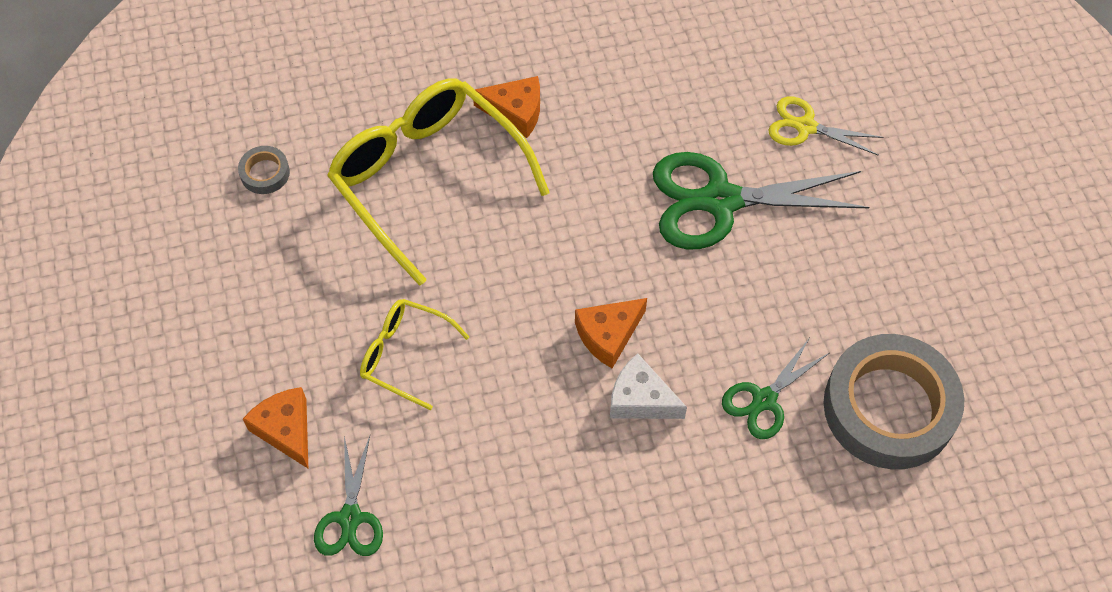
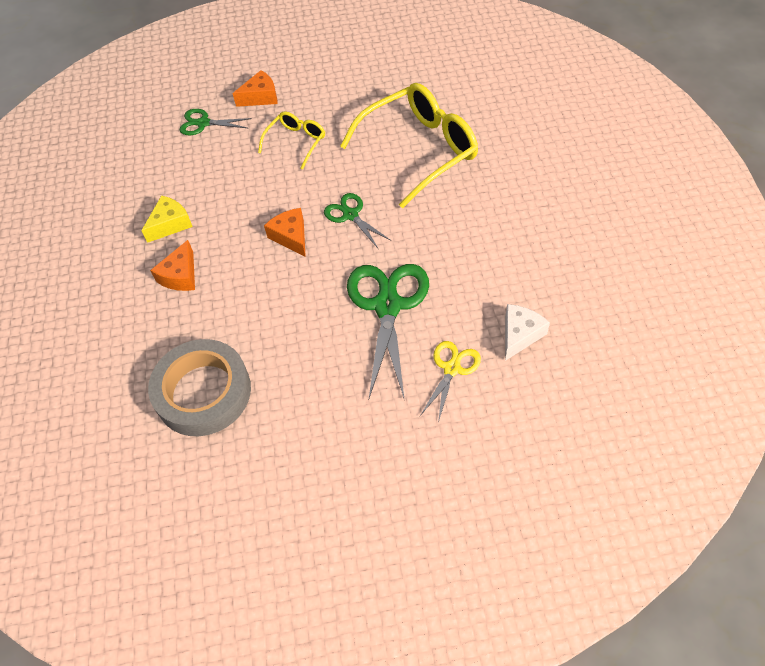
camera: 100 degrees right, 5 degrees down
(265, 173) = (429, 80): grey tape -> none
(515, 112) = (471, 193): orange cheese -> orange cheese (180, 275)
(592, 522) = (170, 224): none -> yellow cheese
(640, 399) = (243, 251): white cheese -> white cheese (520, 335)
(764, 400) = (226, 317): green scissors -> green scissors (350, 215)

